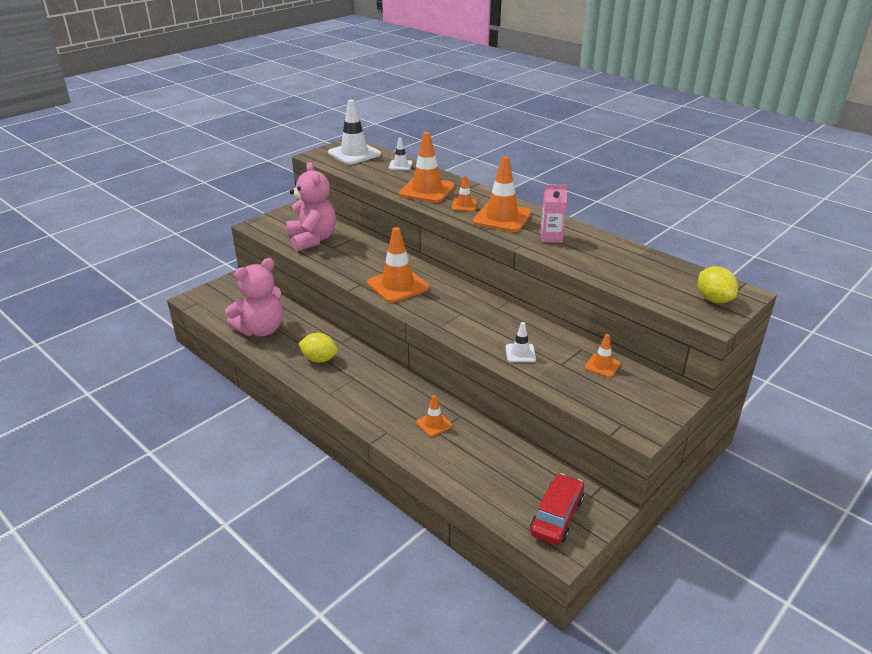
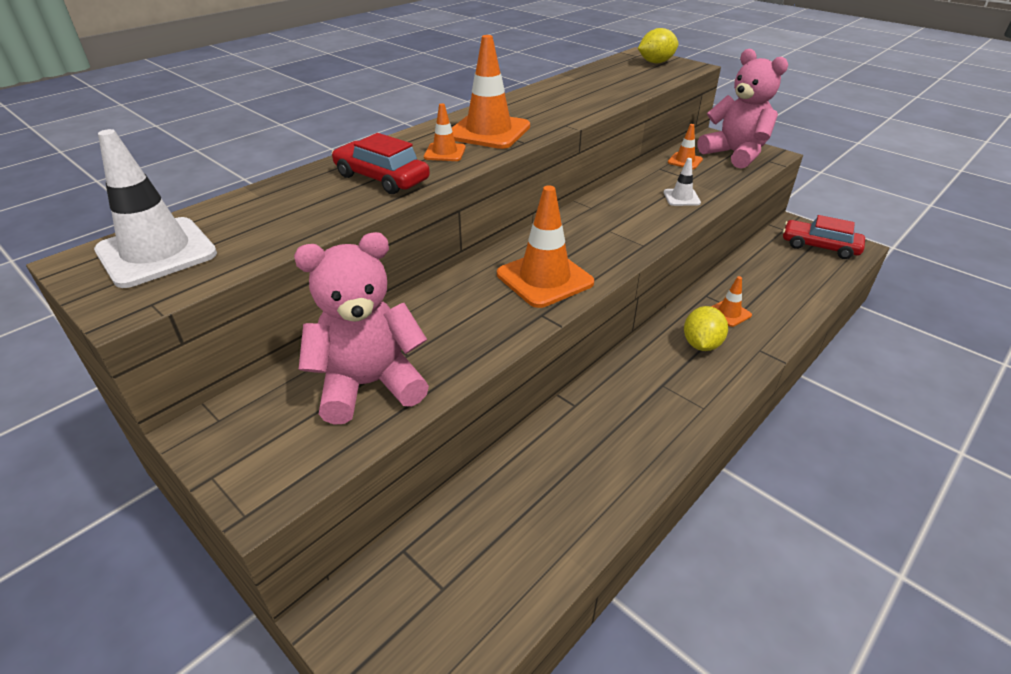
camera: 90 degrees left, 5 degrees up
(261, 329) = (546, 523): pink teddy bear -> pink teddy bear (735, 154)
(319, 359) = (624, 427): yellow lemon -> yellow lemon (701, 344)
(400, 165) = (257, 201): white traffic cone -> none
(427, 190) = (381, 178): orange traffic cone -> red car
(551, 237) = (543, 109): pink carton -> none

